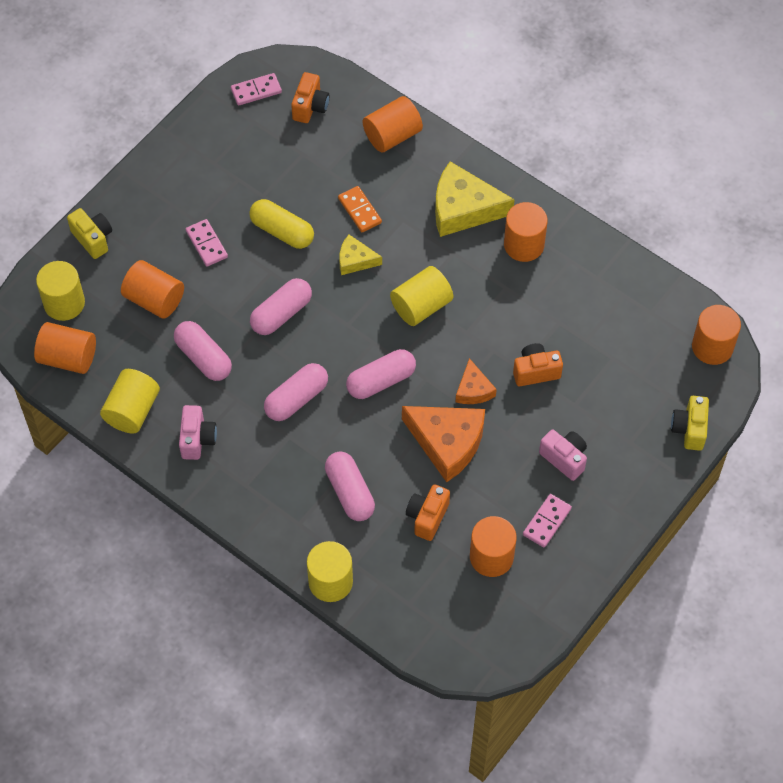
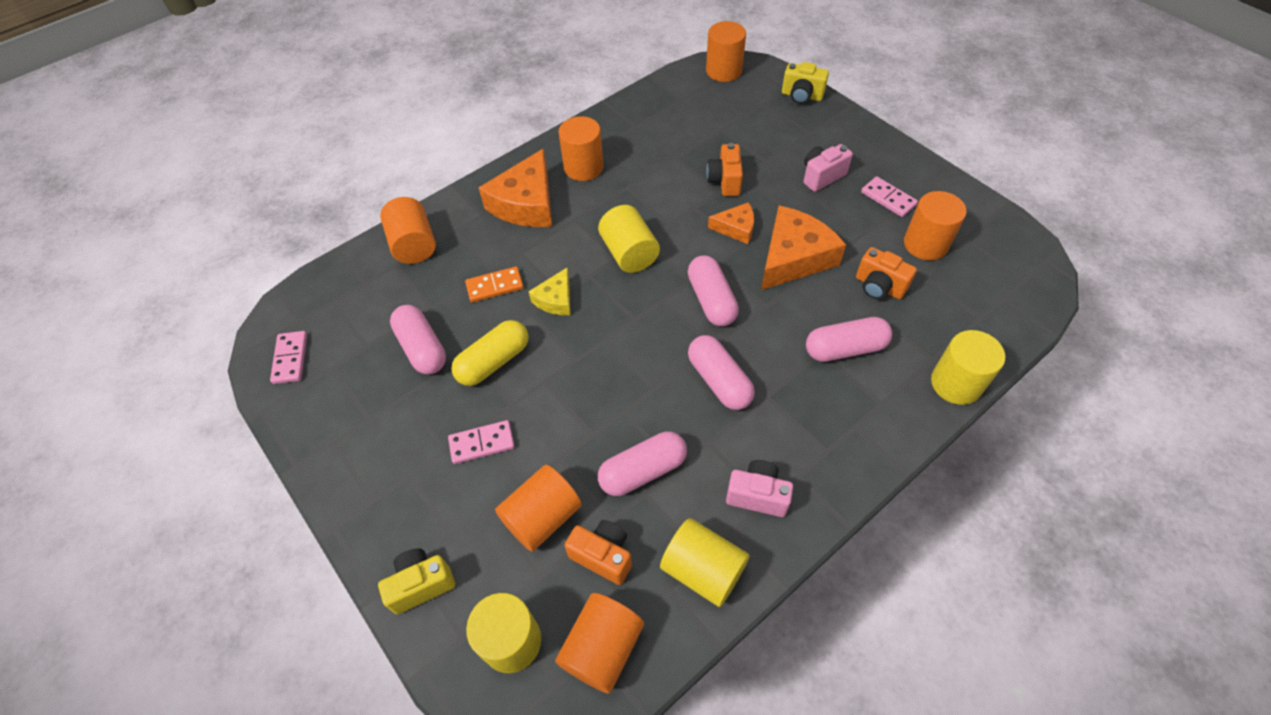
camera: 75 degrees left, 5 degrees down
(281, 314) = (603, 379): pink capsule -> pink capsule (422, 348)
(310, 107) = (341, 310): orange camera -> orange camera (603, 556)
(463, 208) = (526, 203): yellow cheese -> orange cheese

